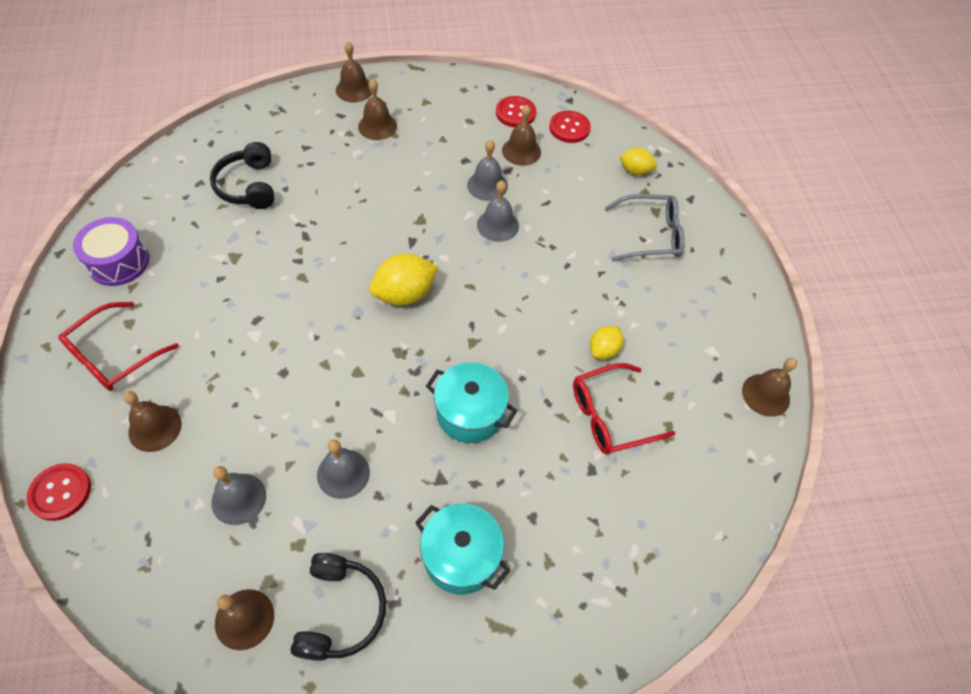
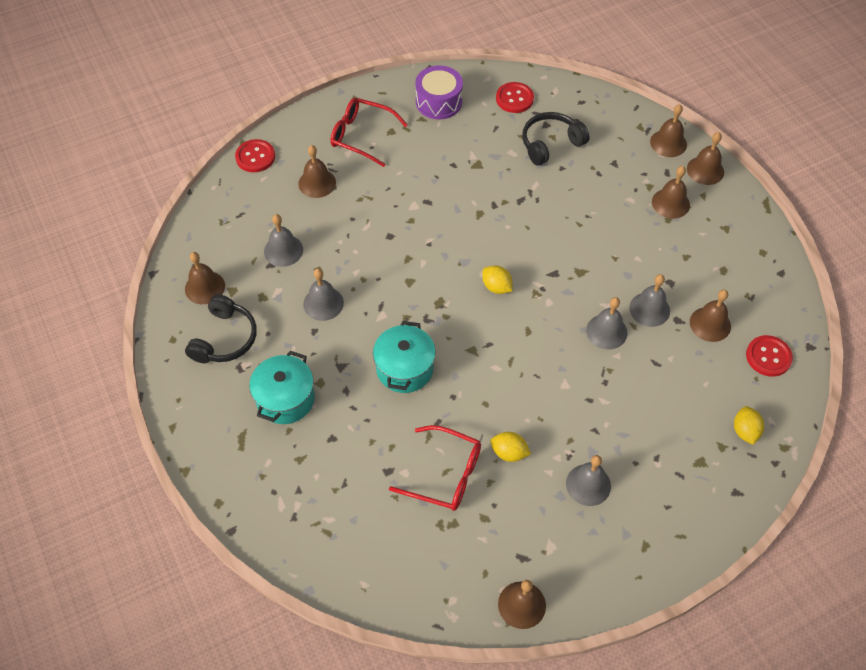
camera: 75 degrees right, 0 degrees up
(307, 101) = (668, 143): none -> brown bell
(340, 611) = (224, 338): black headphones -> black headphones turned 60 degrees counterclockwise
(404, 294) = (496, 287): yellow lemon -> yellow lemon, size x0.60
(515, 113) = (759, 304): red button -> red button (514, 98)
(611, 416) = (444, 474): red glasses -> red glasses turned 150 degrees clockwise
(650, 235) = (664, 463): grey glasses -> none
(655, 298) = (588, 484): none -> grey bell

